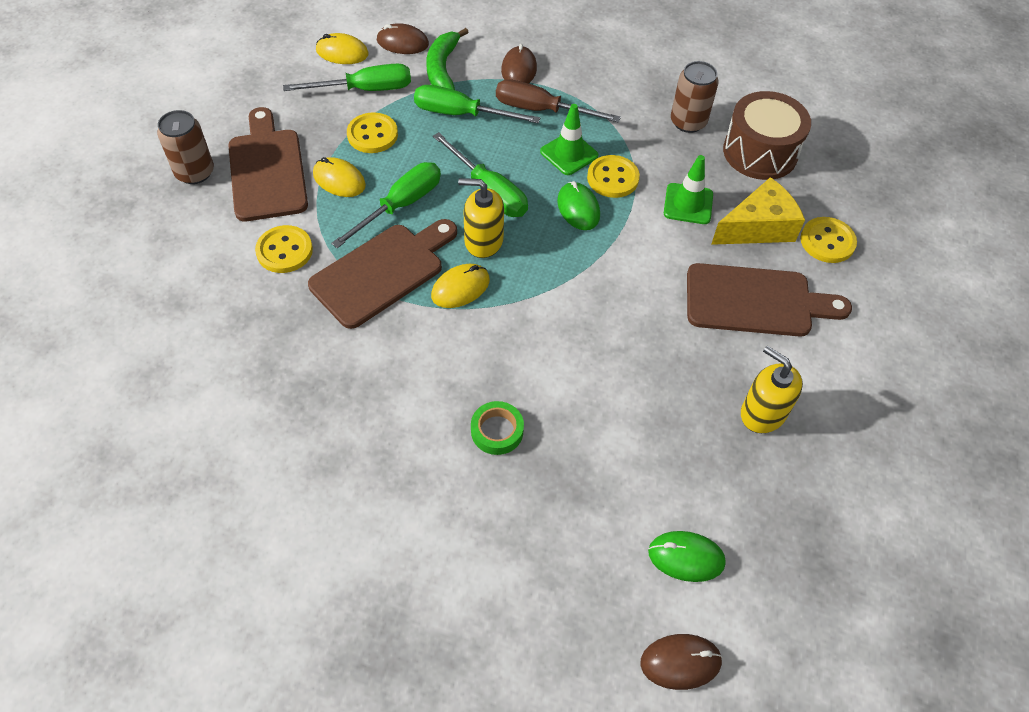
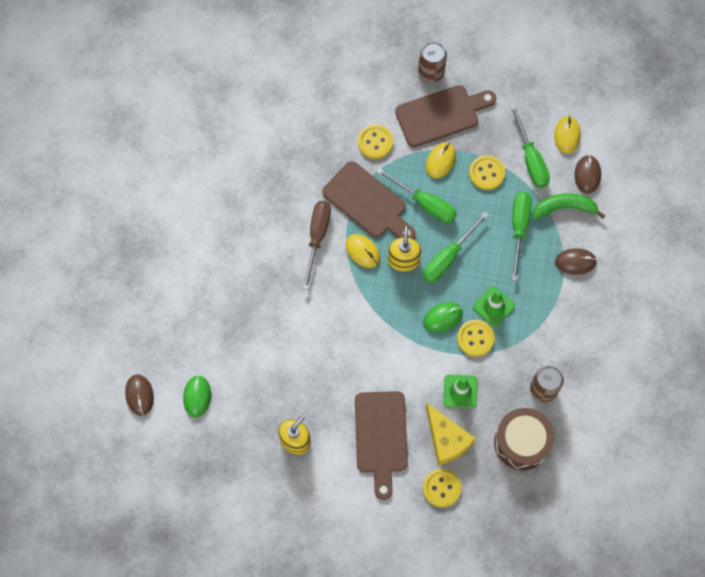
camera: 85 degrees right, 15 degrees up
(497, 431) = (263, 287): green tape -> none
(541, 110) = (534, 283): brown screwdriver -> brown screwdriver (317, 237)

